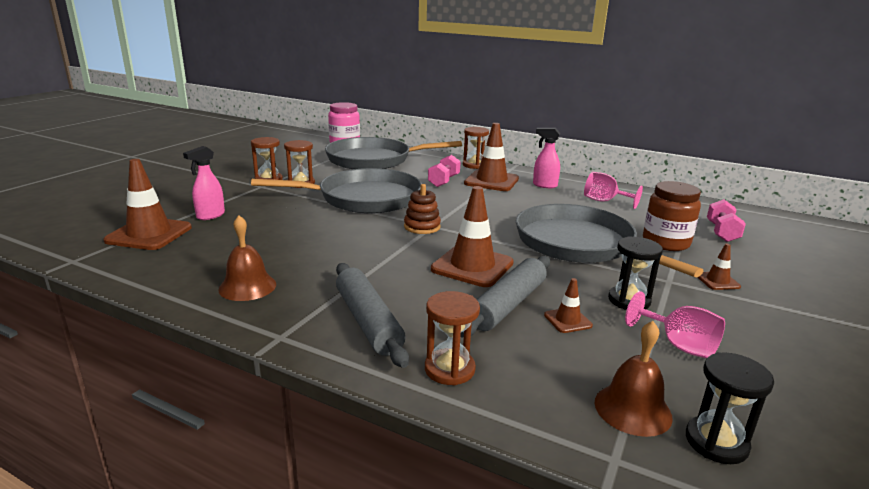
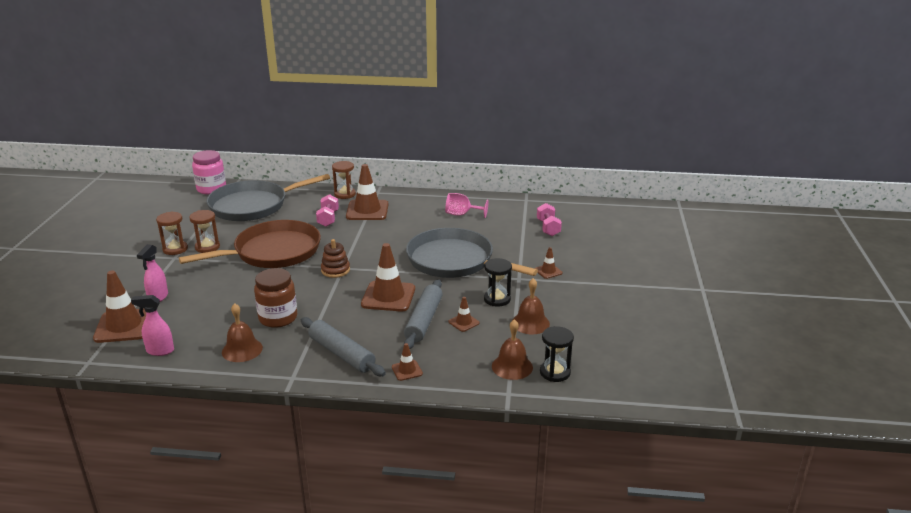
camera: 20 degrees left, 5 degrees up
(364, 198) = (273, 252): grey pan -> brown pan
(449, 369) = (407, 370): brown hourglass -> brown traffic cone
(544, 185) = (411, 206): pink spray bottle -> pink spray bottle (160, 351)
(665, 242) = (512, 246): brown jar -> brown jar (278, 318)
(679, 345) = (530, 323): pink goblet -> brown bell

